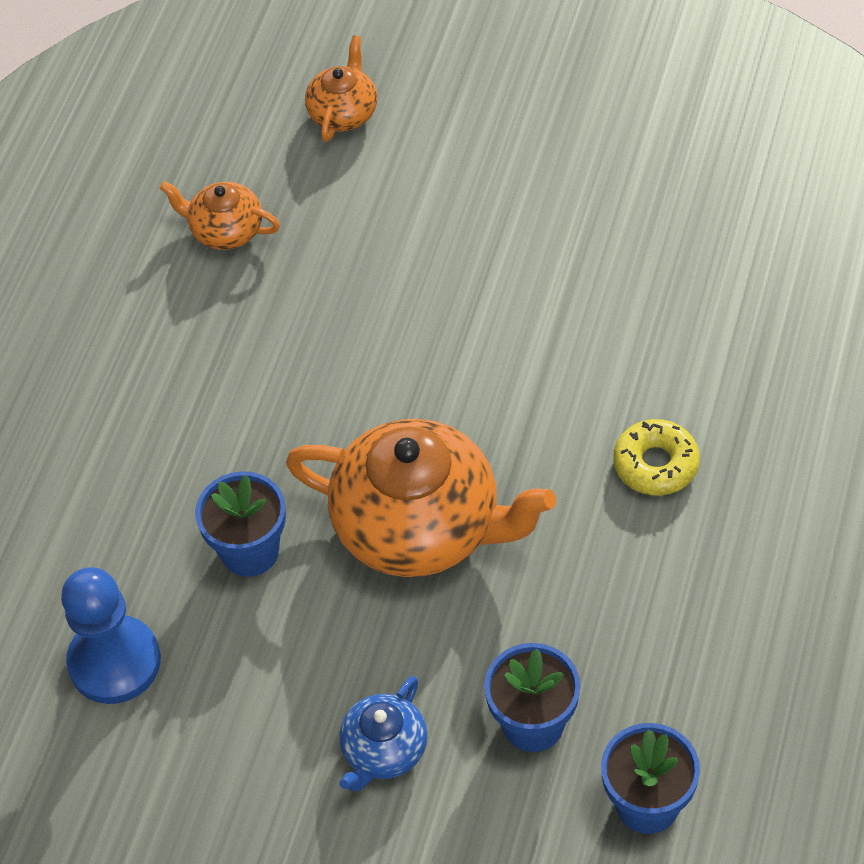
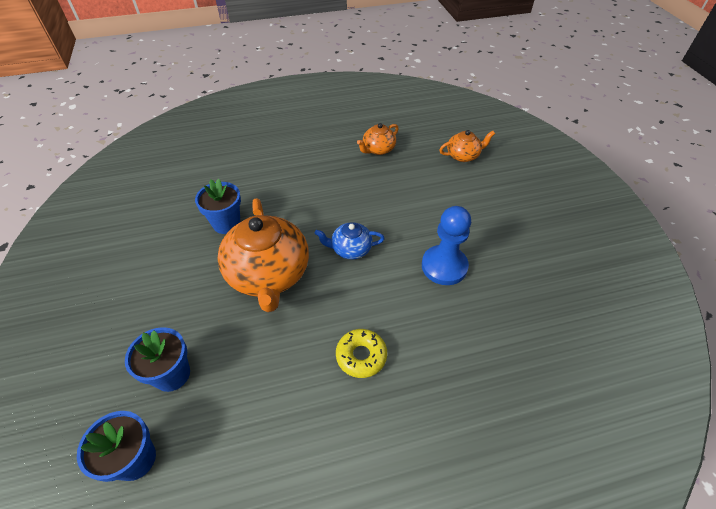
camera: 55 degrees right, 5 degrees down
(114, 662) = (154, 208): blue pawn -> blue pawn (444, 266)
(225, 230) = (378, 149): orange teapot -> orange teapot turned 120 degrees counterclockwise
(383, 751) = (136, 317): blue teapot -> blue teapot (350, 249)

